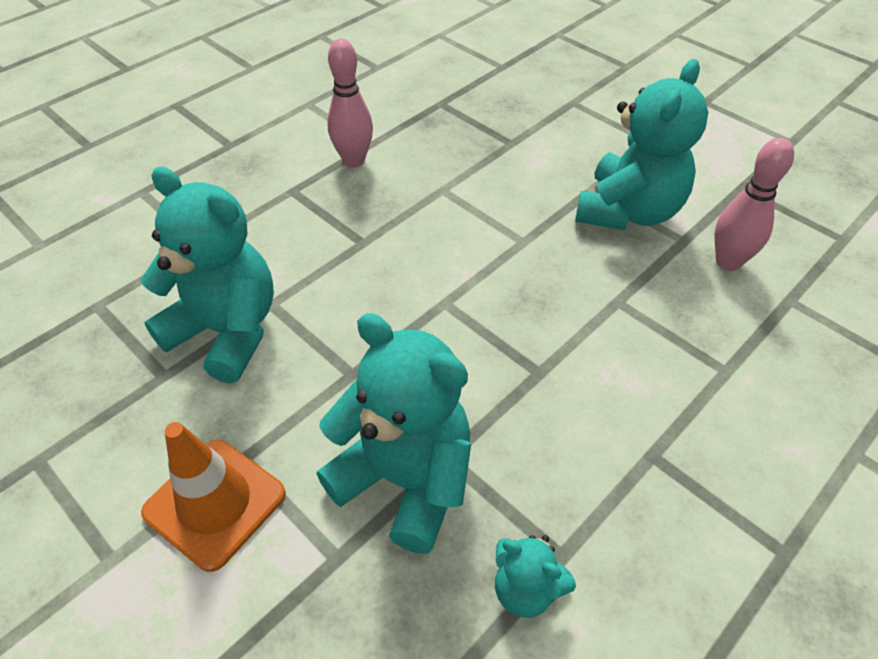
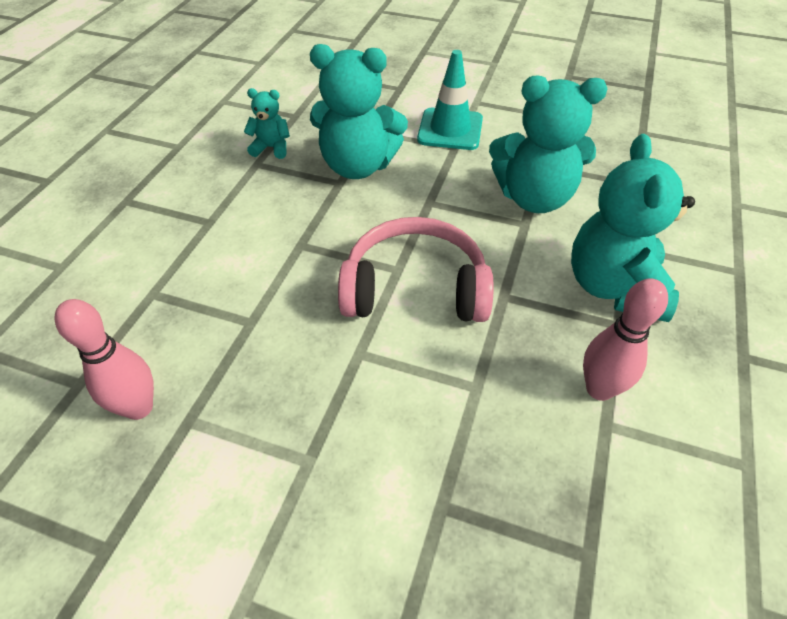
camera: 155 degrees right, 0 degrees up
(215, 503) = (450, 129): orange traffic cone -> turquoise traffic cone
(440, 276) = (415, 289): none -> pink headphones
(628, 211) = (257, 439): turquoise teddy bear -> turquoise teddy bear (614, 287)

